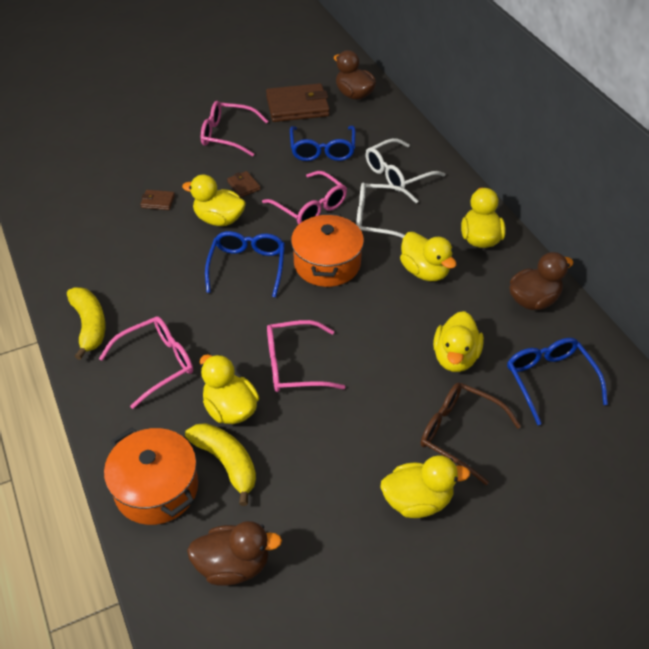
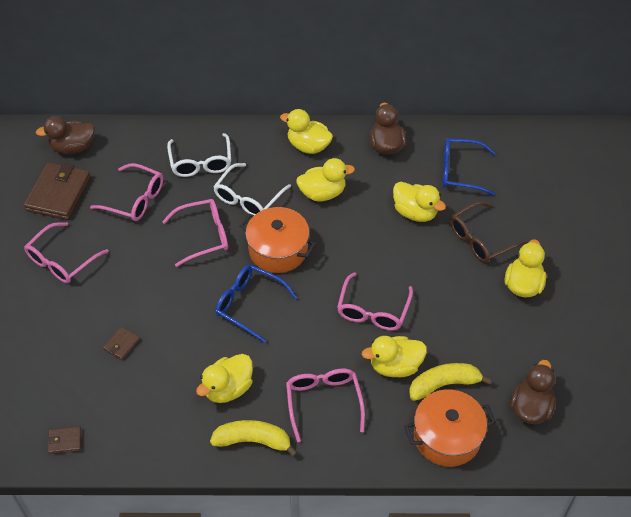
camera: 65 degrees left, 5 degrees up
(219, 219) = (177, 305): yellow duck -> yellow duck (228, 388)
(244, 186) = (144, 272): brown wallet -> brown wallet (65, 441)
(322, 150) = (135, 199): blue glasses -> pink glasses

